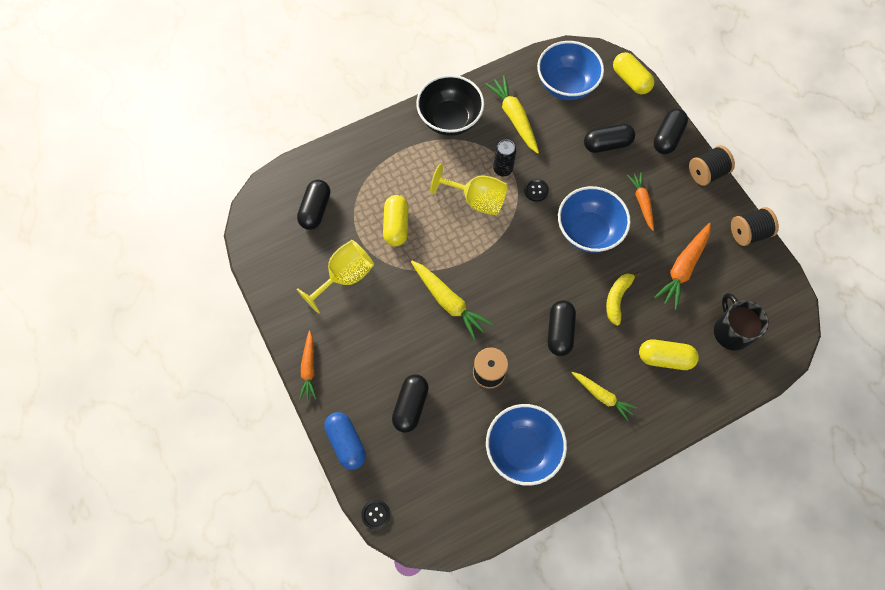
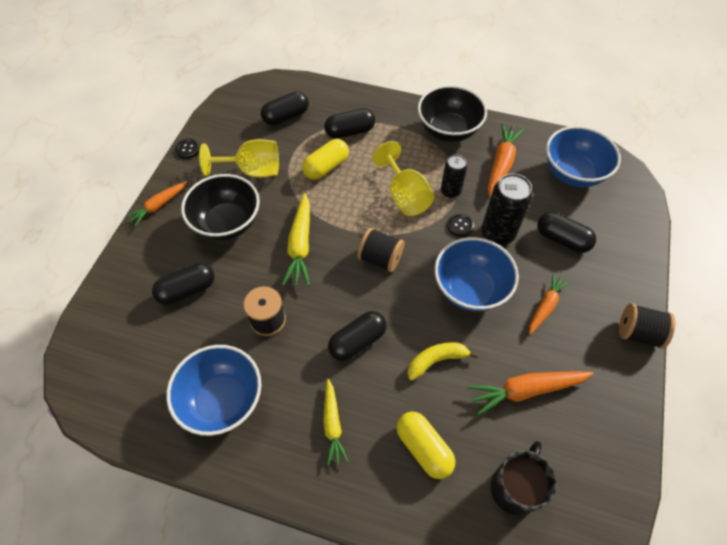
camera: 45 degrees right, 10 degrees down
(346, 442) = (118, 273): blue capsule -> none
(376, 514) = (72, 339): black button -> black button (188, 149)
(377, 333) = (227, 223): none -> black bowl
(514, 118) = (501, 164): yellow carrot -> orange carrot
(564, 175) = (497, 233): none -> black can
(630, 80) = (639, 209): yellow capsule -> none
(667, 137) = (627, 276): black capsule -> black capsule (350, 132)
(748, 233) = (629, 418): black spool -> black spool (380, 259)

